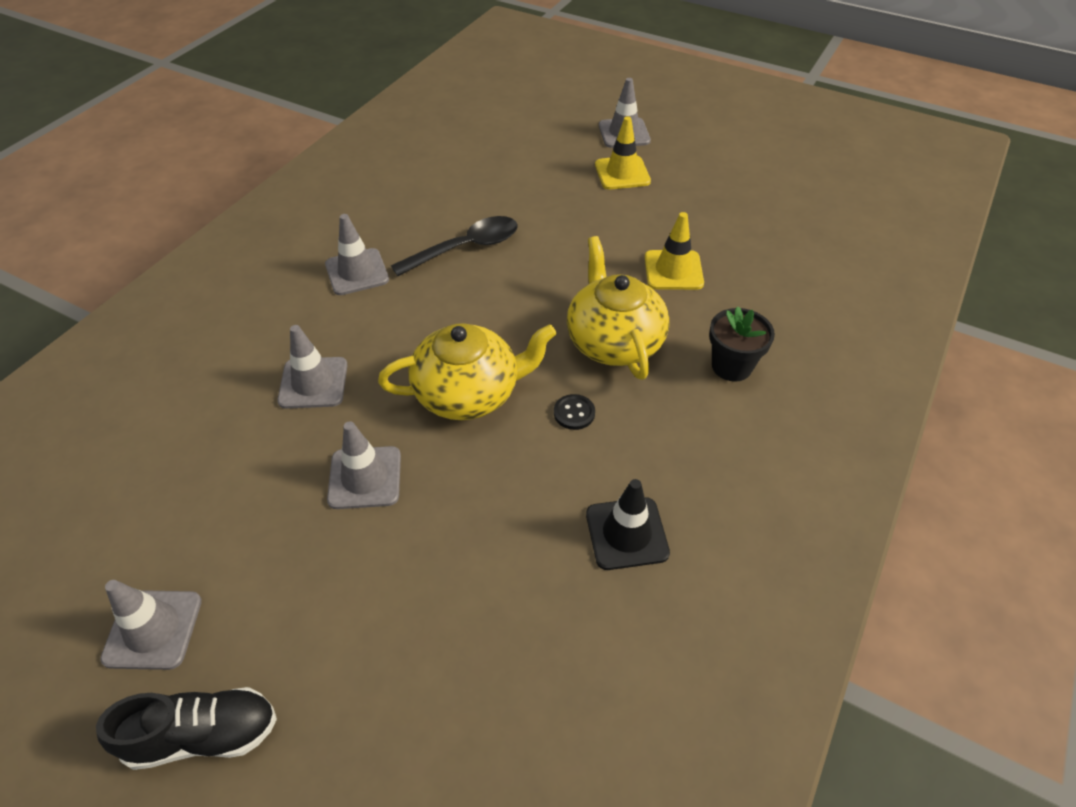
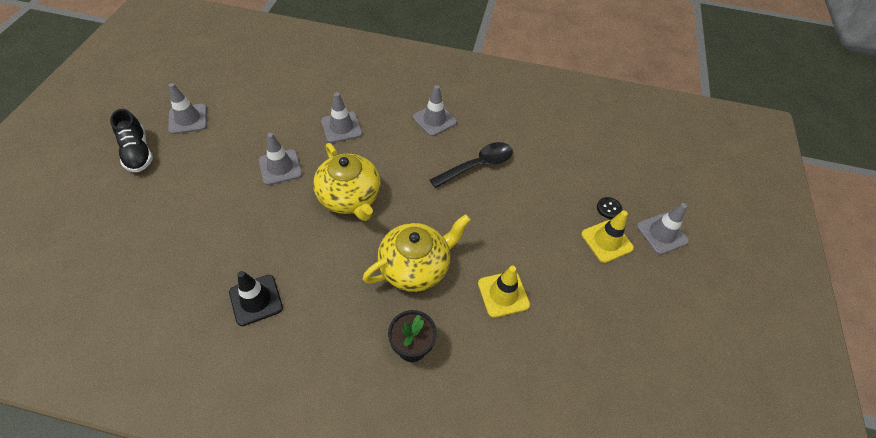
camera: 70 degrees right, 5 degrees up
(465, 248) = (477, 165): black spoon -> black spoon turned 75 degrees counterclockwise
(574, 413) = (345, 255): black button -> black button (608, 208)

